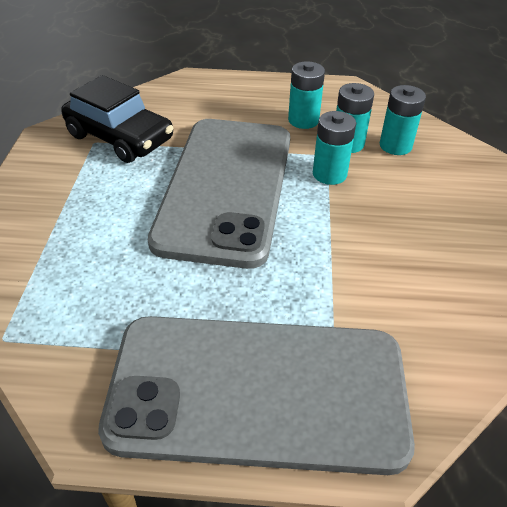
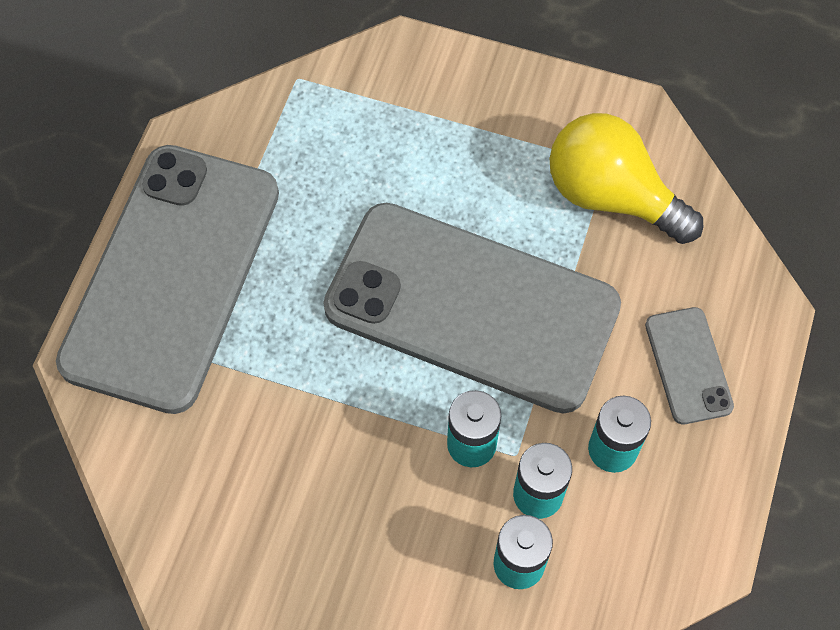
camera: 105 degrees right, 20 degrees up
(120, 137) = (611, 196): black car -> yellow light bulb
(237, 100) = (688, 365): none -> grey phone

